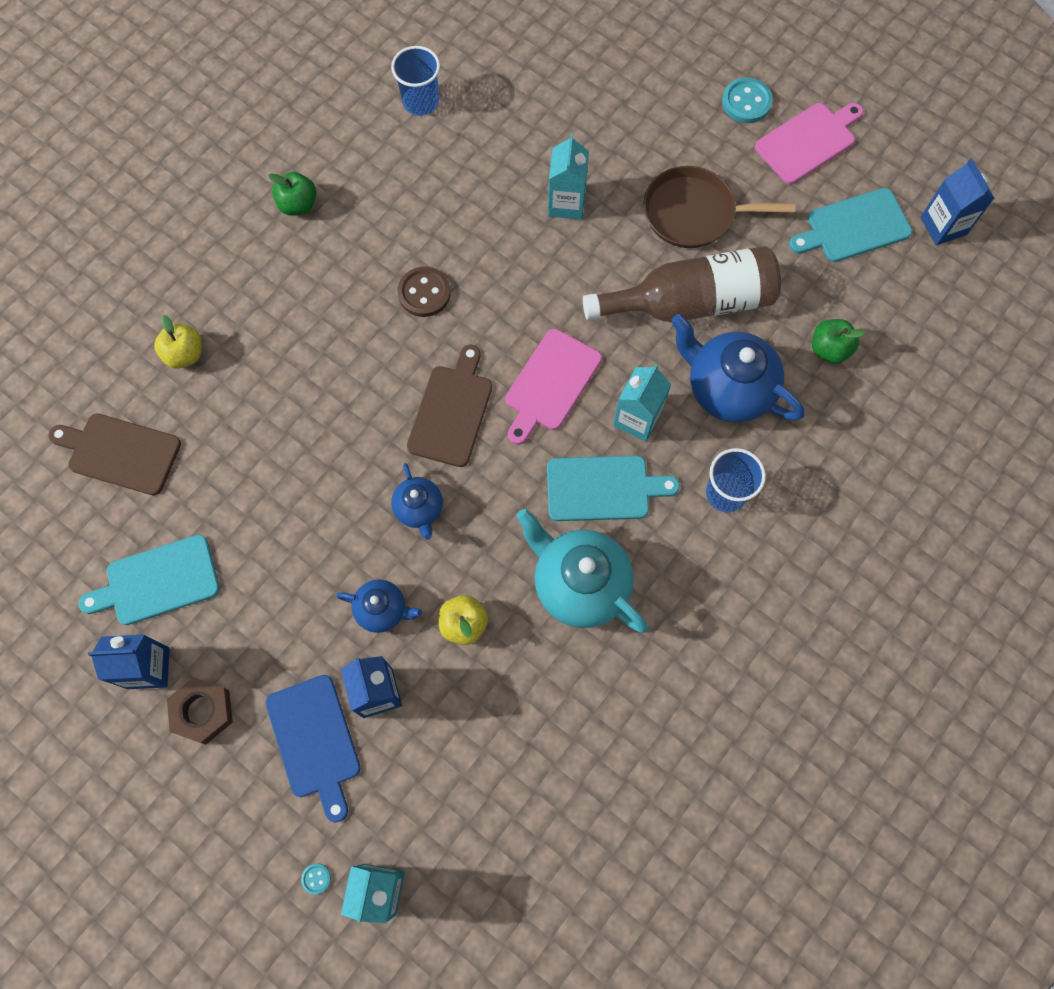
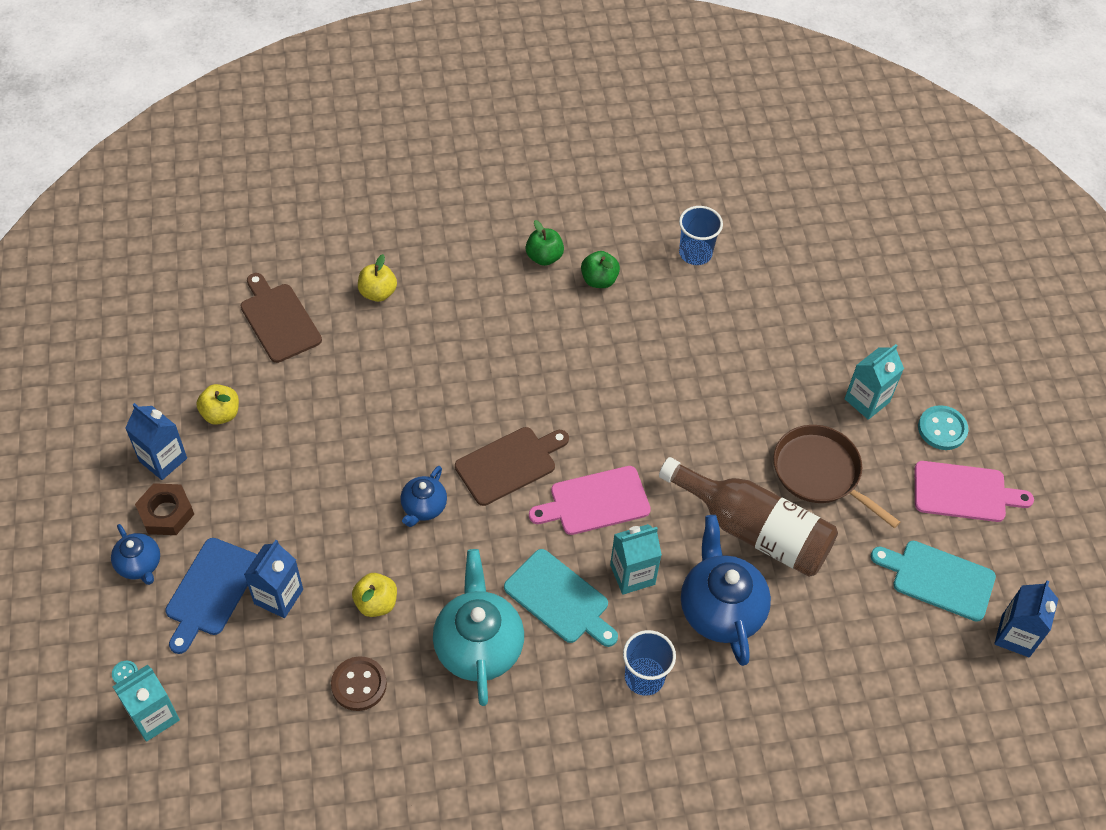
camera: 40 degrees right, 15 degrees down
(157, 581) = (221, 414): turquoise cutting board -> yellow apple
(382, 610) = (335, 549): blue teapot -> blue teapot (139, 565)
(424, 293) = (569, 375): brown button -> brown button (359, 684)
(566, 203) = (731, 394): turquoise carton -> turquoise carton (867, 400)
(829, 349) = (827, 647): green apple -> green apple (599, 280)

